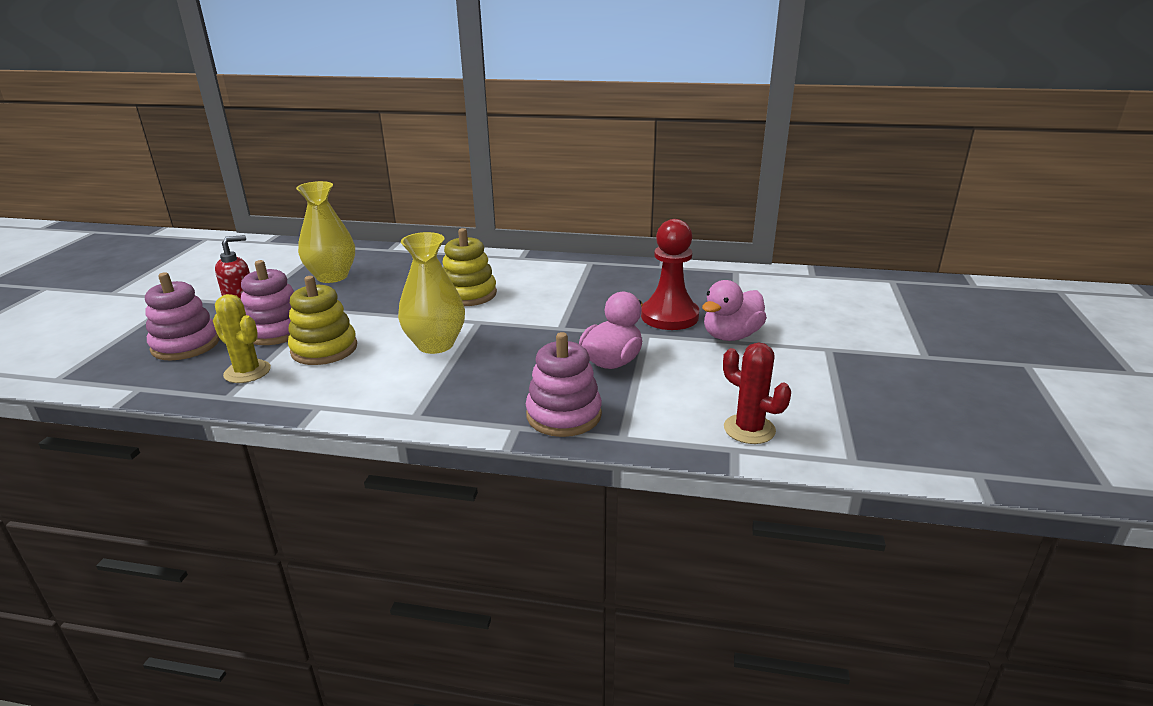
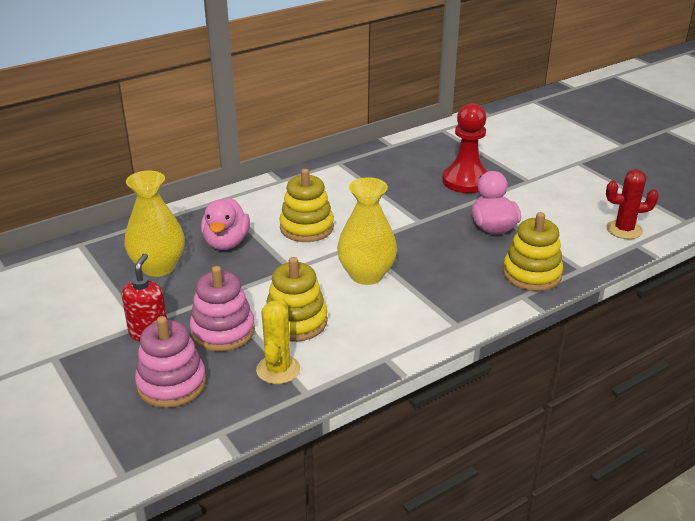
camera: 45 degrees left, 5 degrees up
(247, 372) = (278, 369): yellow cactus -> yellow cactus turned 75 degrees counterclockwise
(564, 415) = (531, 274): pink stacking toy -> yellow stacking toy
(731, 336) = (520, 178): pink duck -> pink duck (226, 243)

